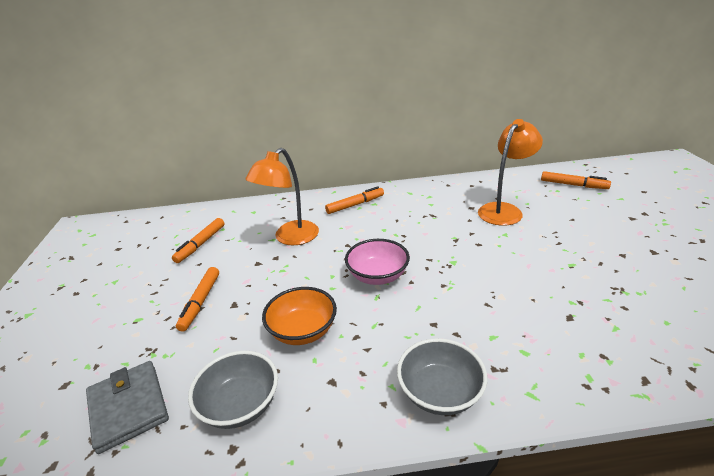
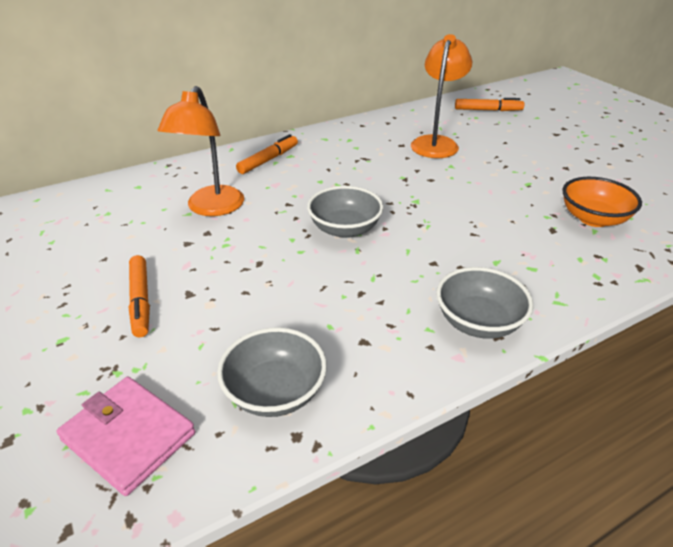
camera: 25 degrees left, 5 degrees up
(128, 407) = (129, 437): grey wallet -> pink wallet
(201, 244) = (89, 236): orange marker -> none
(303, 331) = (296, 301): orange bowl -> orange bowl (593, 218)
(377, 276) = (345, 229): pink bowl -> grey bowl

